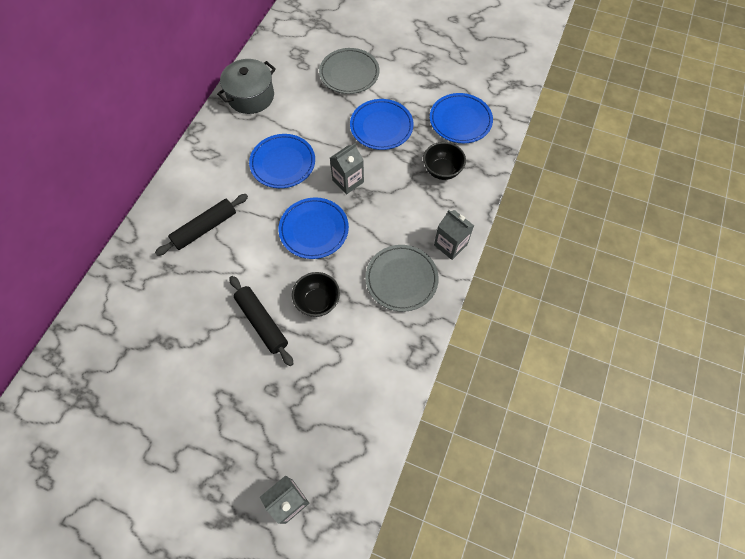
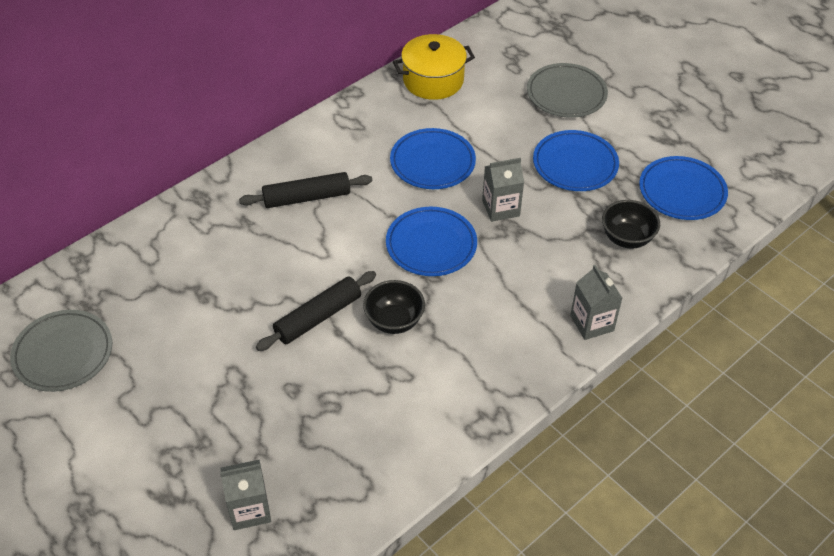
camera: 25 degrees right, 15 degrees down
(251, 96) = (433, 80): grey pot -> yellow pot
(262, 322) = (318, 317): black rolling pin -> black rolling pin turned 60 degrees clockwise
(401, 279) = (508, 336): grey plate -> grey plate (63, 353)

